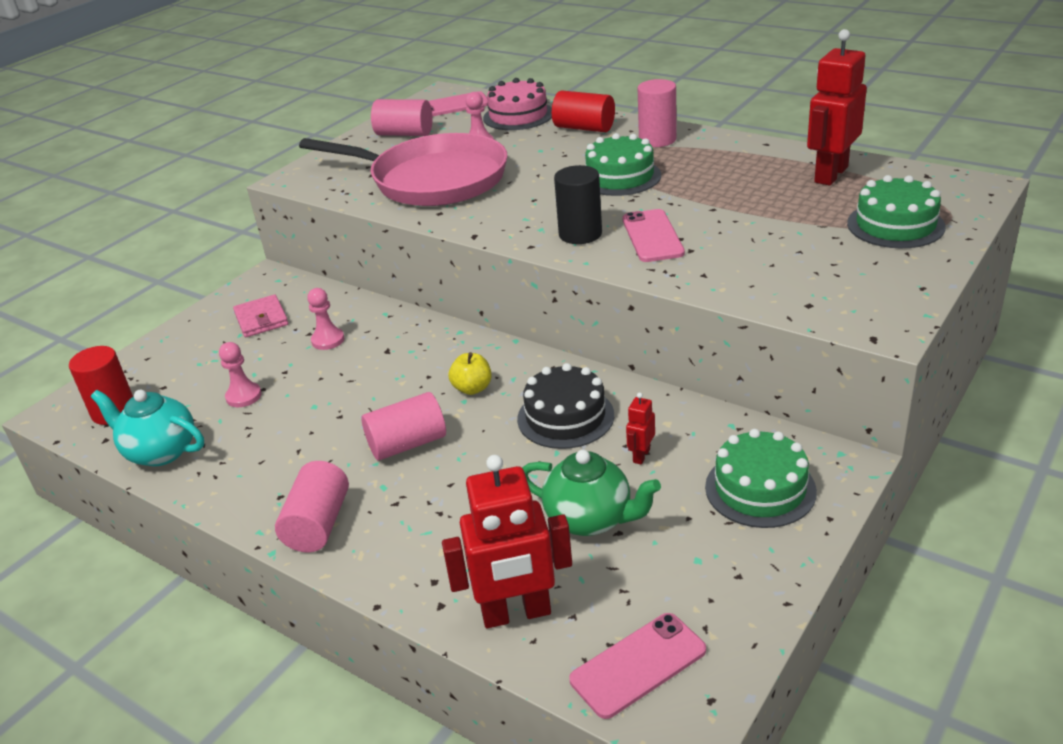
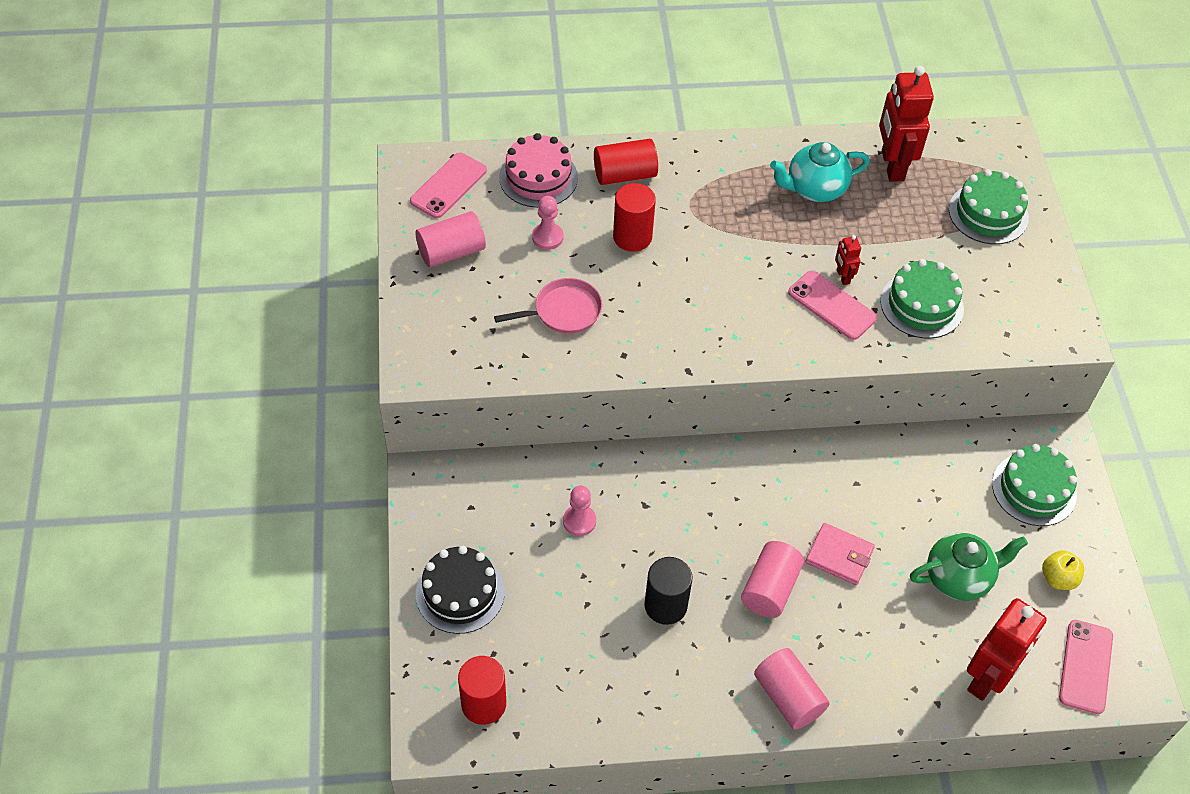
camera: 45 degrees left, 20 degrees up
(160, 452) = (582, 715): turquoise teapot -> turquoise teapot (815, 189)
(243, 396) = (581, 621): pink pawn -> none
(261, 319) = (486, 530): pink wallet -> pink wallet (839, 556)
(432, 180) = (564, 311): pink pan -> pink pan, size x0.46
(472, 388) = (758, 507): yellow apple -> yellow apple (1058, 578)
(541, 158) = (632, 237): none -> red cylinder
(565, 417) = (854, 496): black cake -> black cake (460, 593)
(580, 234) = (773, 328): black cylinder -> black cylinder (665, 605)
(620, 177) = (730, 236): green cake -> green cake (921, 305)
(641, 455) = (938, 503): red robot -> red robot (842, 277)
(657, 140) = (709, 168): pink cylinder -> none

